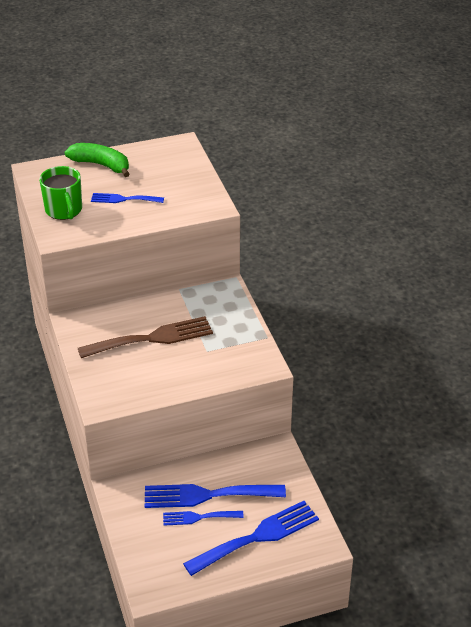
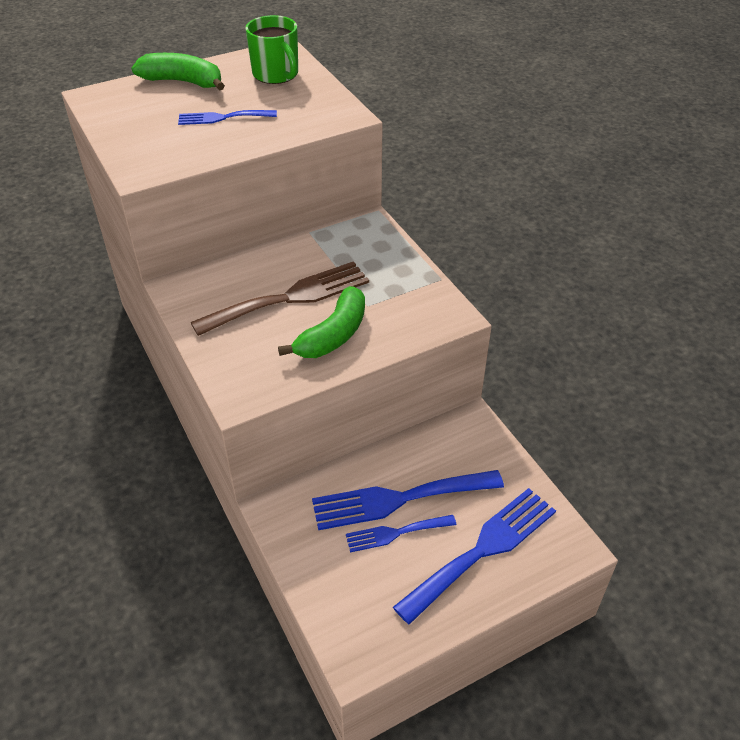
camera: 10 degrees left, 5 degrees up
(64, 210) = (143, 138): green mug -> green mug (276, 74)
(176, 369) = (333, 335): none -> green banana

